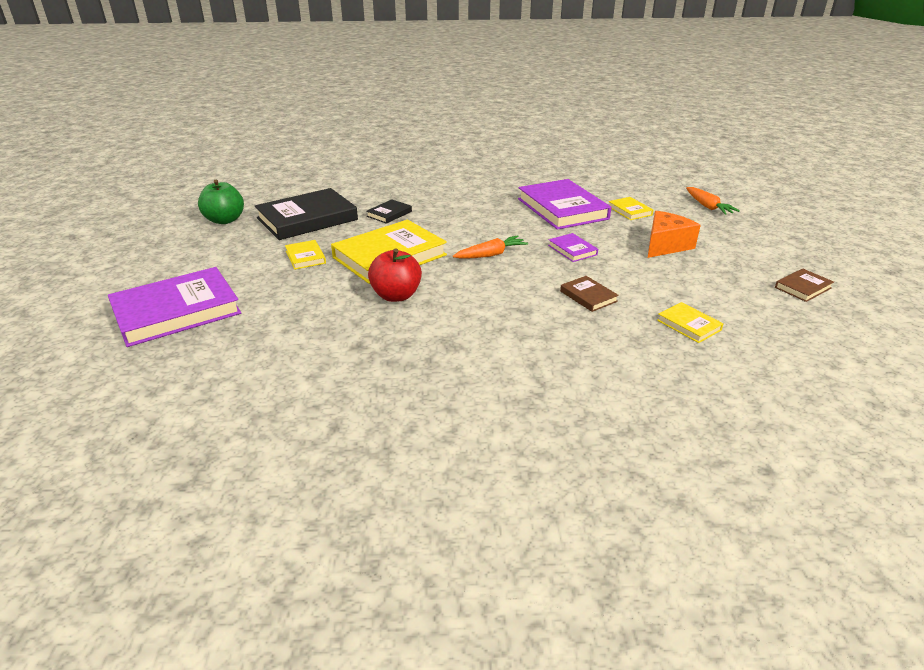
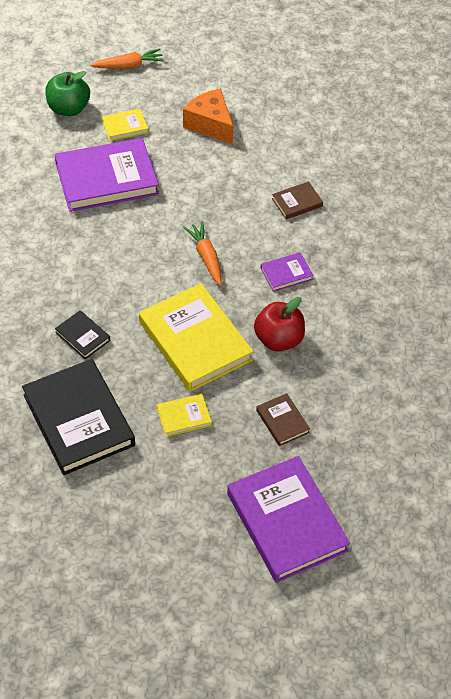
camera: 85 degrees left, 20 degrees up
(225, 220) = (61, 511): green apple -> green apple (68, 108)
(572, 250) = (207, 193): purple book -> purple book (286, 274)
(688, 325) = (348, 153): yellow book -> none
(803, 288) = (300, 67): brown book -> brown book (282, 421)

